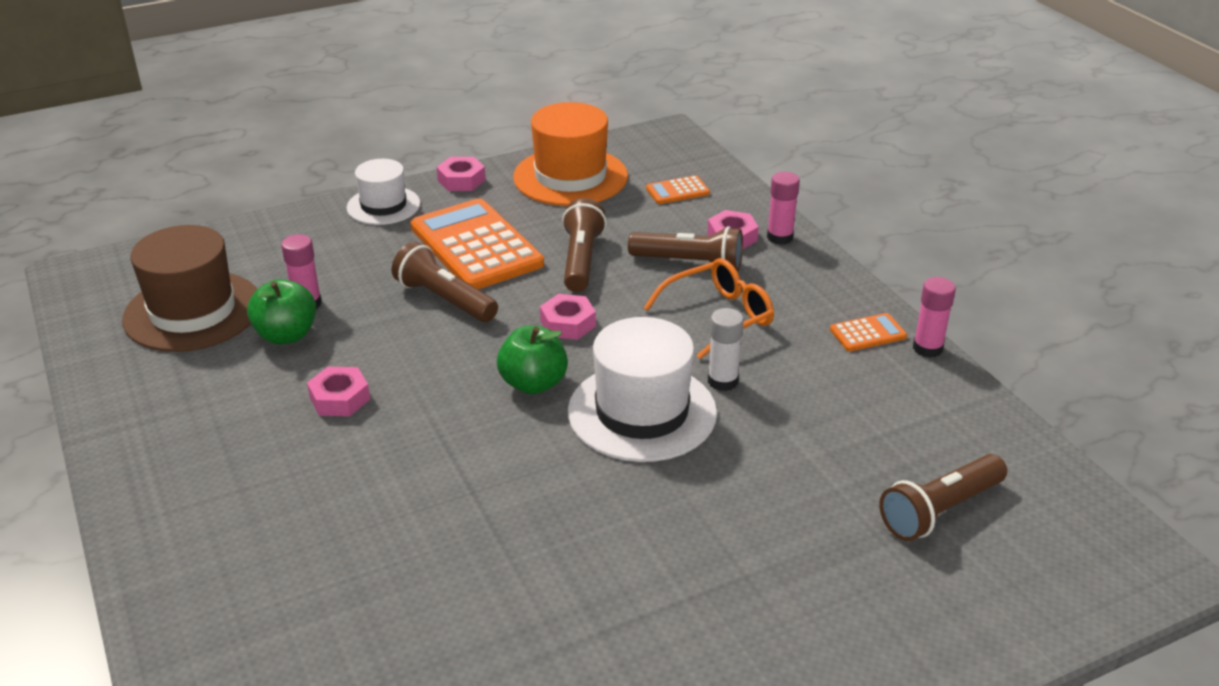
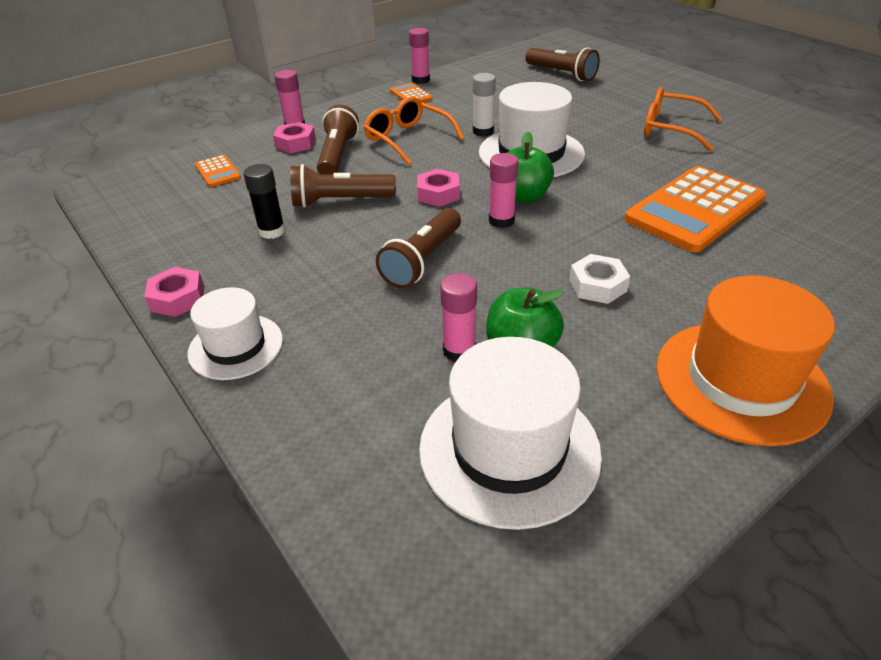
camera: 100 degrees left, 5 degrees up
(193, 311) = (509, 449): brown hat -> white hat
(339, 398) = (597, 285): pink nut -> white nut
(476, 246) = (323, 261): orange calculator -> orange calculator (695, 210)
(489, 358) = (501, 220): none -> pink glue stick
(541, 221) = (272, 231): none -> black glue stick
(570, 177) = (181, 228): orange hat -> orange hat (741, 381)
(672, 580) = (671, 129): none -> orange glasses

